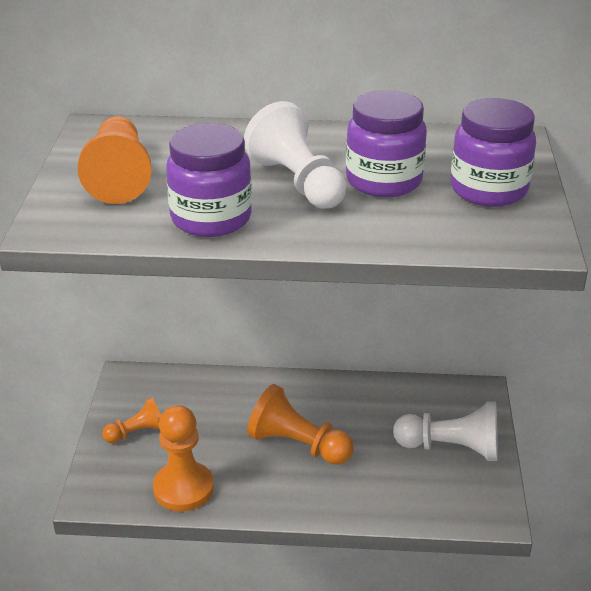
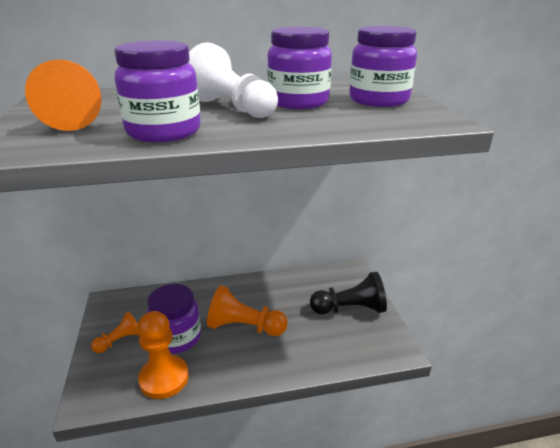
camera: 15 degrees left, 5 degrees down
(208, 442) = (177, 337): none -> purple jar
(451, 448) = (350, 309): white pawn -> black pawn

